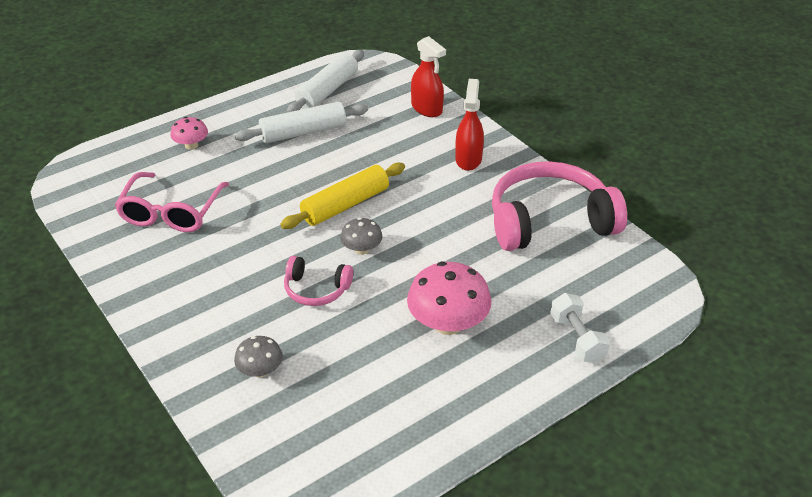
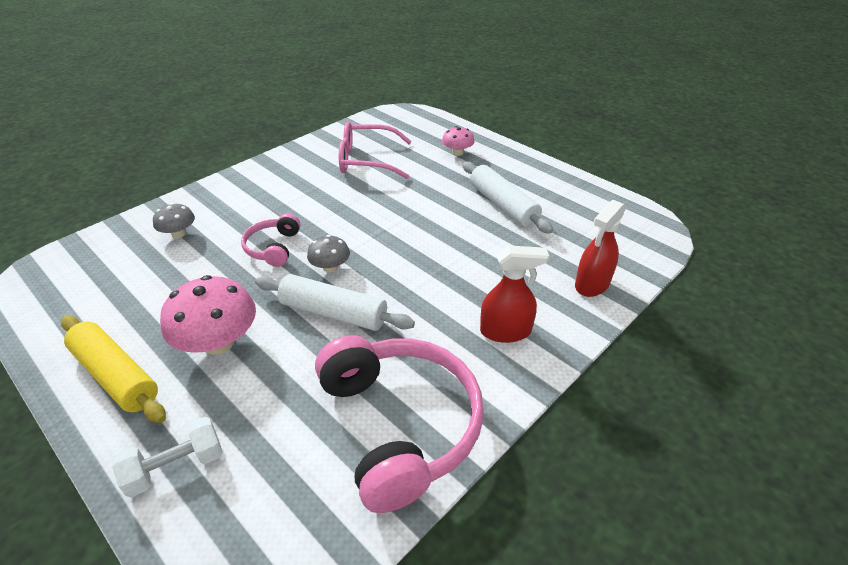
camera: 80 degrees right, 0 degrees up
(327, 91) = (582, 209): white rolling pin -> white rolling pin (334, 312)
(345, 205) = (395, 247): yellow rolling pin -> yellow rolling pin (115, 376)

